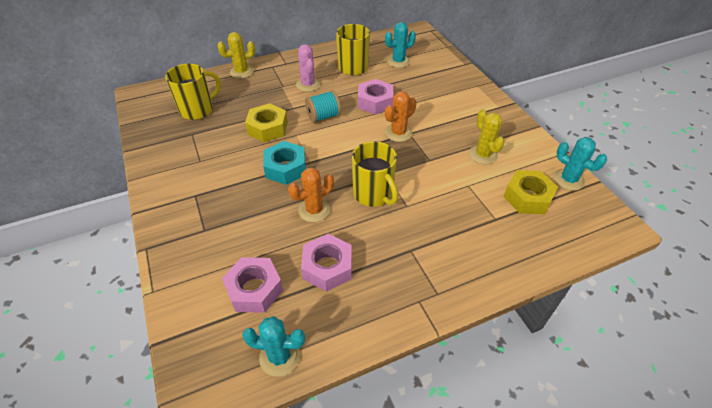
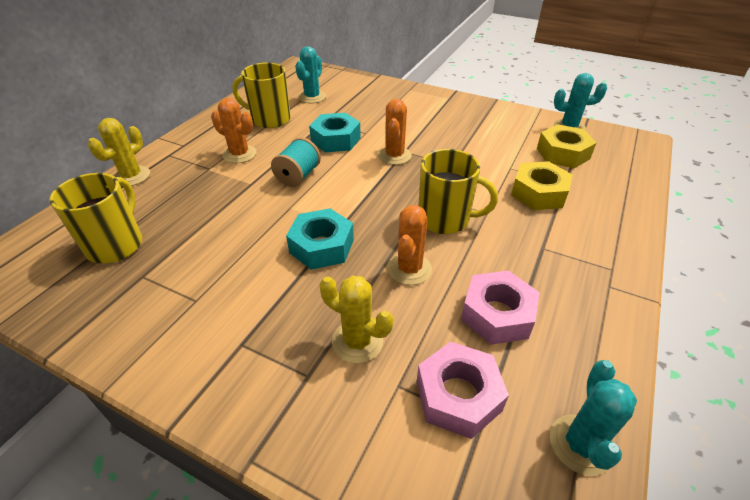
camera: 40 degrees left, 5 degrees down
(267, 128) = (245, 218): yellow nut -> yellow nut (538, 193)
(280, 356) = (580, 444): turquoise cactus -> turquoise cactus turned 45 degrees counterclockwise
(308, 84) = (239, 154): pink cactus -> orange cactus
(375, 102) = (335, 140): pink nut -> turquoise nut
(483, 155) = (488, 139): yellow cactus -> yellow cactus (357, 342)

